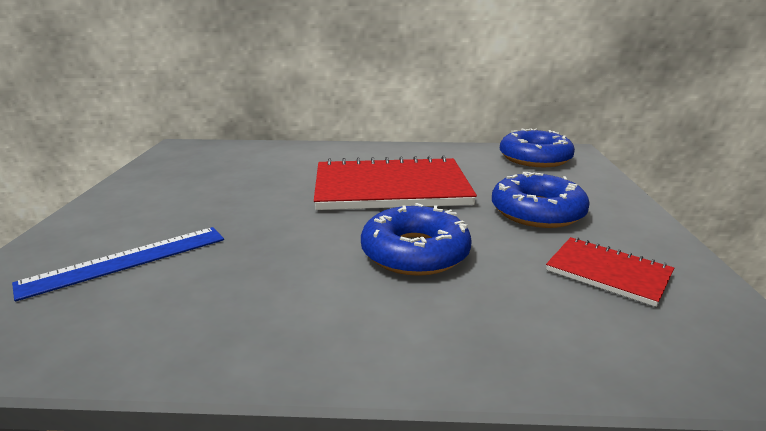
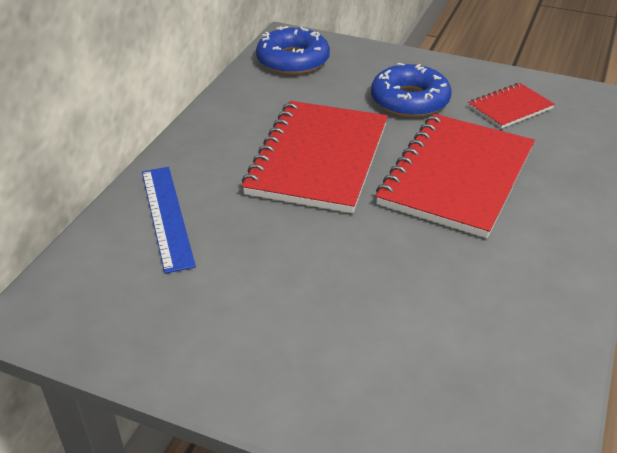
camera: 70 degrees left, 15 degrees up
(127, 260) = (412, 351): blue ruler -> blue ruler (167, 216)
(415, 252) = (456, 176): blue donut -> red notebook

